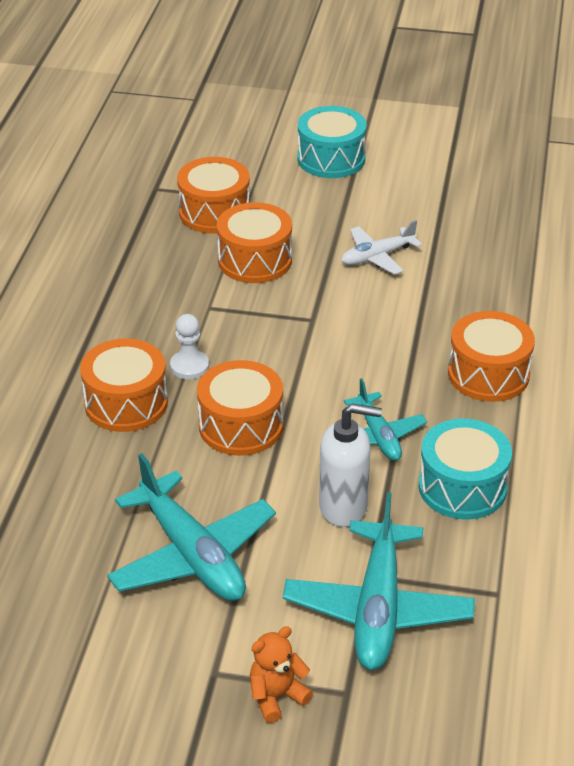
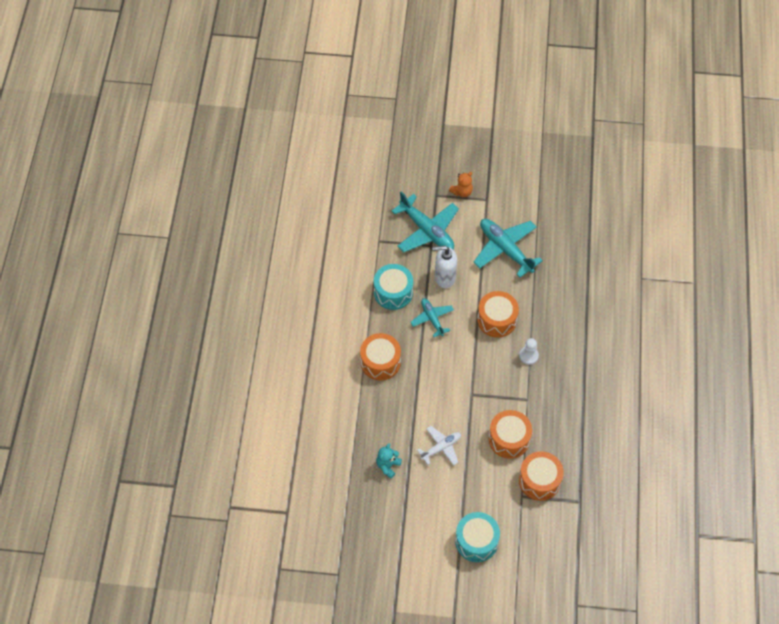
camera: 175 degrees right, 20 degrees up
(126, 403) = (553, 329): orange drum -> none
(377, 608) = (427, 230): turquoise plane -> turquoise plane turned 135 degrees clockwise
(472, 241) = (388, 466): none -> turquoise teddy bear

